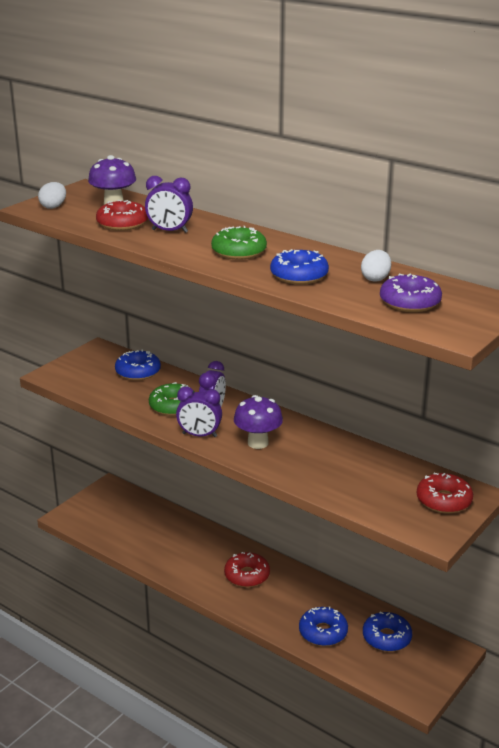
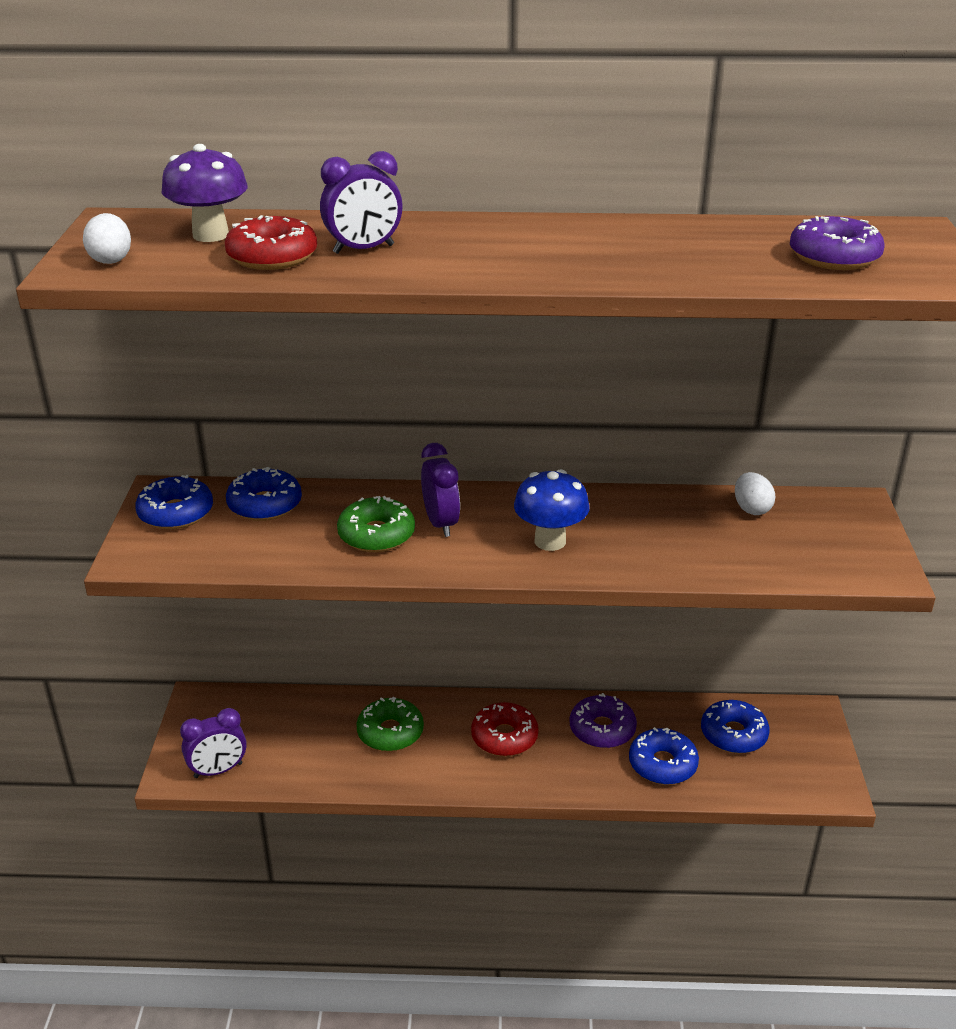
camera: 35 degrees left, 5 degrees up
(199, 435) = (463, 561): purple clock -> purple clock (218, 770)
(239, 252) = (513, 252): green donut -> green donut (390, 732)
(258, 443) = (550, 541): purple mushroom -> blue mushroom
(299, 275) = (648, 262): blue donut -> blue donut (176, 513)
(307, 597) = (602, 729): none -> purple donut
(375, 278) = (742, 240): white egg -> white egg (751, 509)
(443, 500) = (840, 525): red donut -> none

